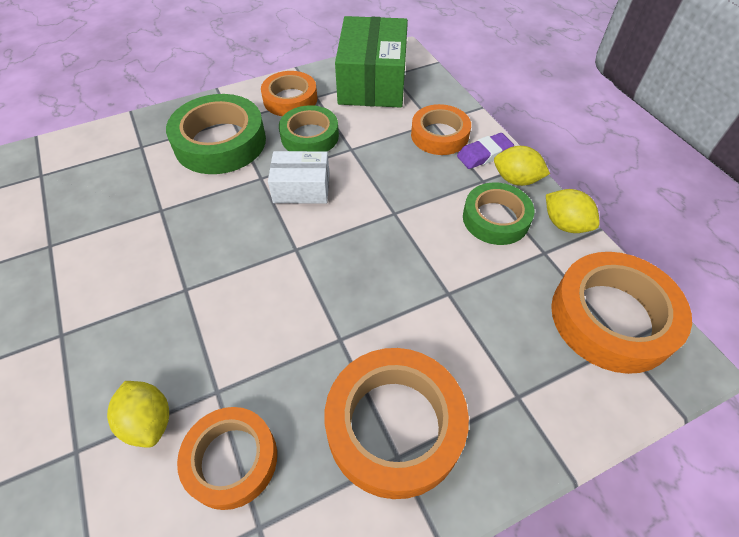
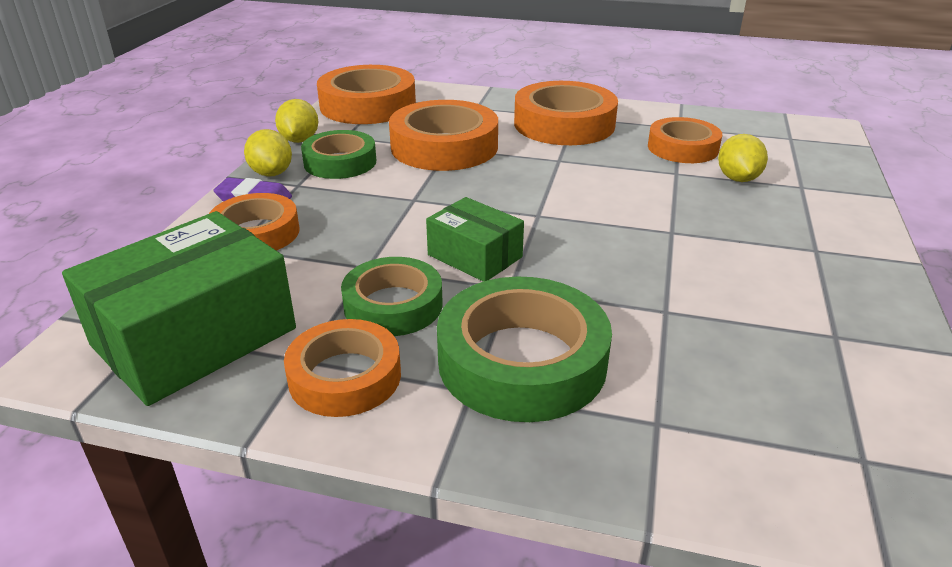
camera: 140 degrees left, 20 degrees down
(301, 188) = (474, 256): white box -> green box
(454, 292) = (444, 146): none -> orange tape

